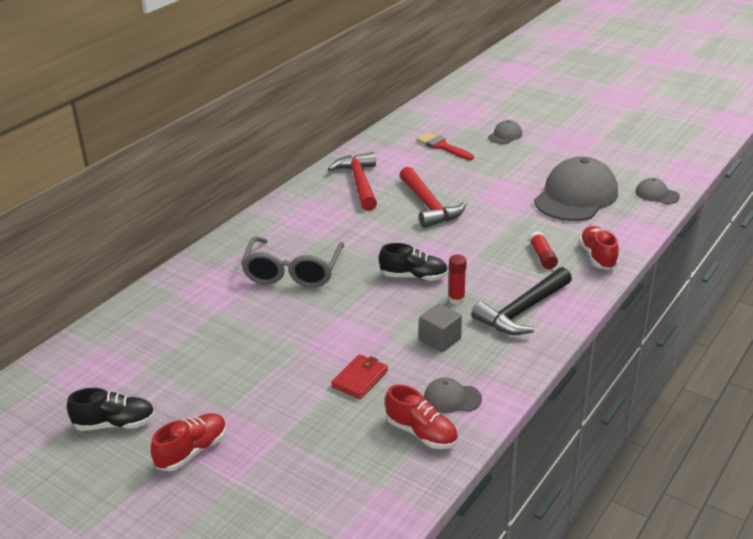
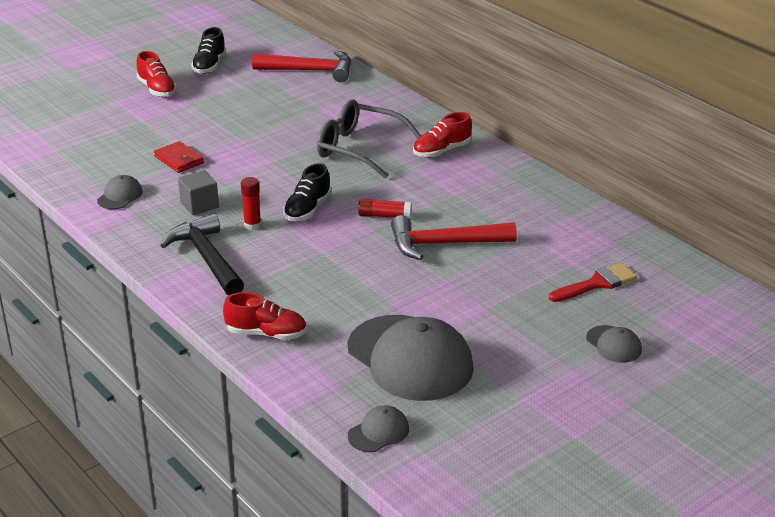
camera: 105 degrees right, 0 degrees up
(359, 183) = (521, 208): red hammer -> red hammer (310, 71)
(421, 433) = (94, 175): red shoe -> red shoe (442, 151)
(542, 256) = (292, 295): red glue stick -> red glue stick (384, 216)

